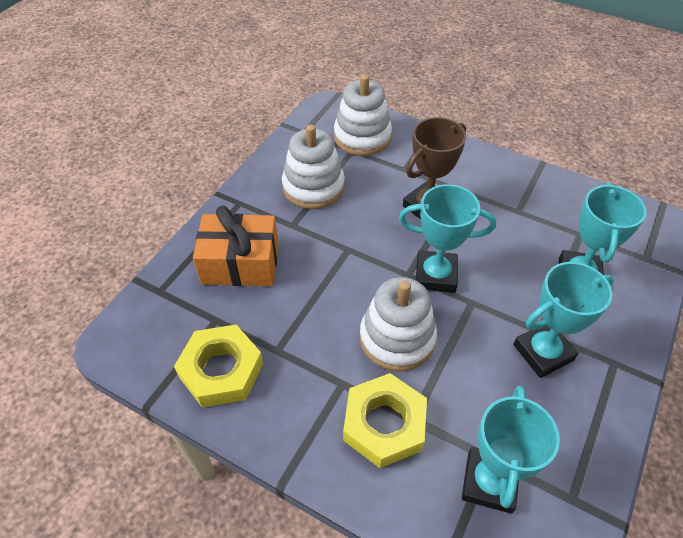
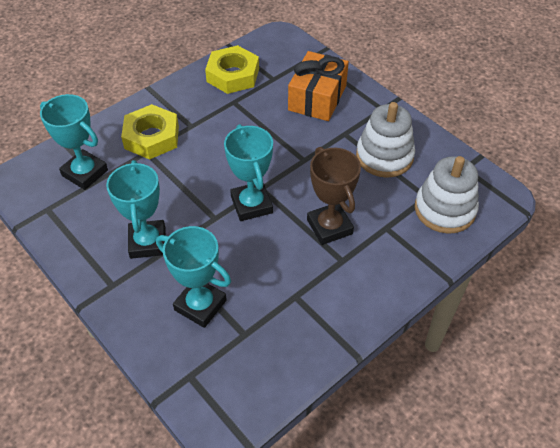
camera: 110 degrees right, 0 degrees up
(397, 338) = (208, 163): white stacking toy -> none
(435, 275) = (251, 204): turquoise trophy -> turquoise trophy turned 45 degrees counterclockwise

